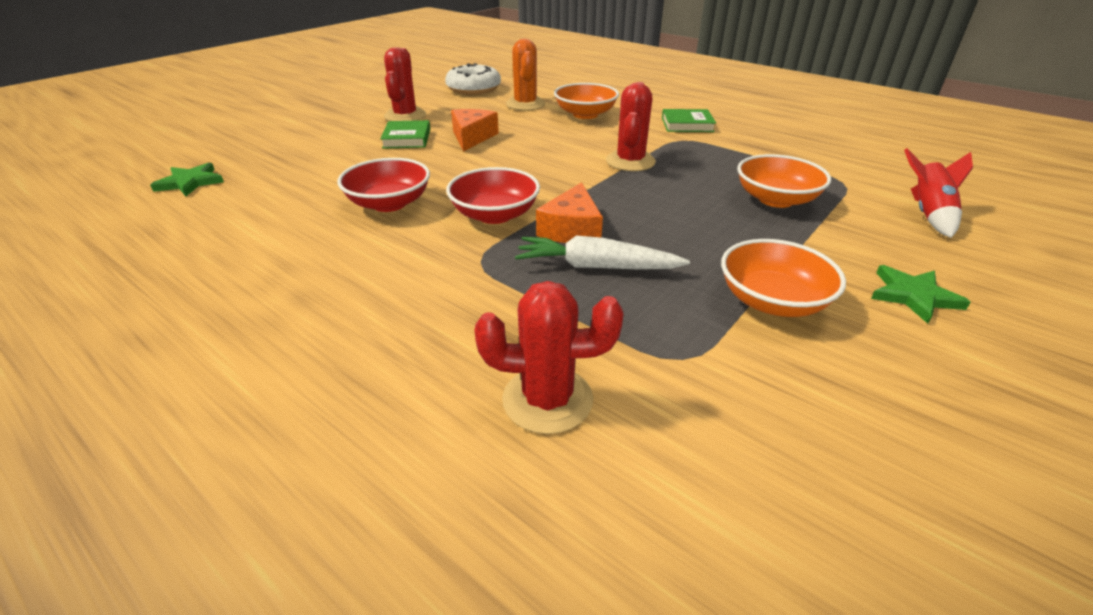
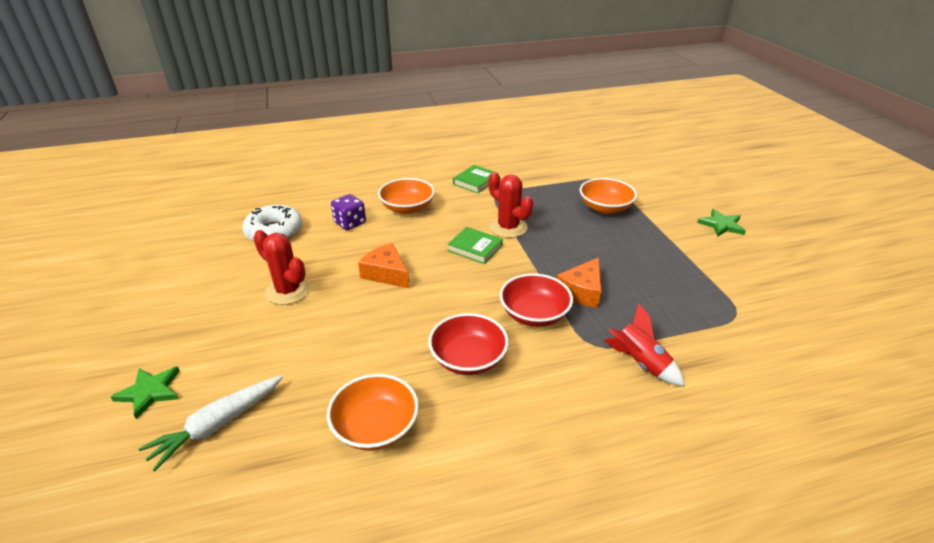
camera: 55 degrees left, 0 degrees up
(190, 182) = (282, 485): green star -> green star (150, 392)
(407, 138) = (345, 307): green book -> green book (475, 248)
(525, 104) = (350, 223): orange cactus -> purple dice
(547, 399) = (751, 374): red cactus -> none
(572, 229) = (582, 291): orange cheese -> orange cheese turned 75 degrees clockwise
(596, 267) = (633, 302): white carrot -> white carrot (217, 425)
(772, 301) = (703, 263): orange bowl -> orange bowl (376, 427)
(927, 214) = (655, 179): red rocket -> red rocket (640, 363)

